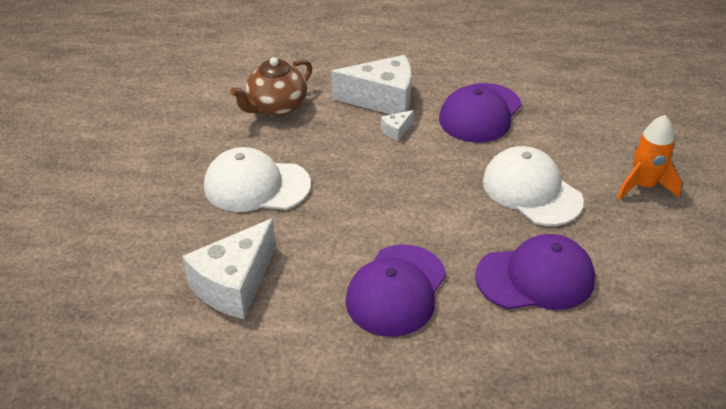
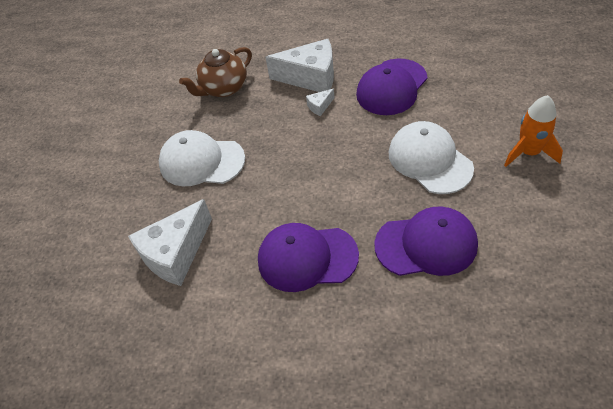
camera: 10 degrees right, 10 degrees up
(396, 290) = (307, 258): purple cap -> purple cap turned 60 degrees clockwise

